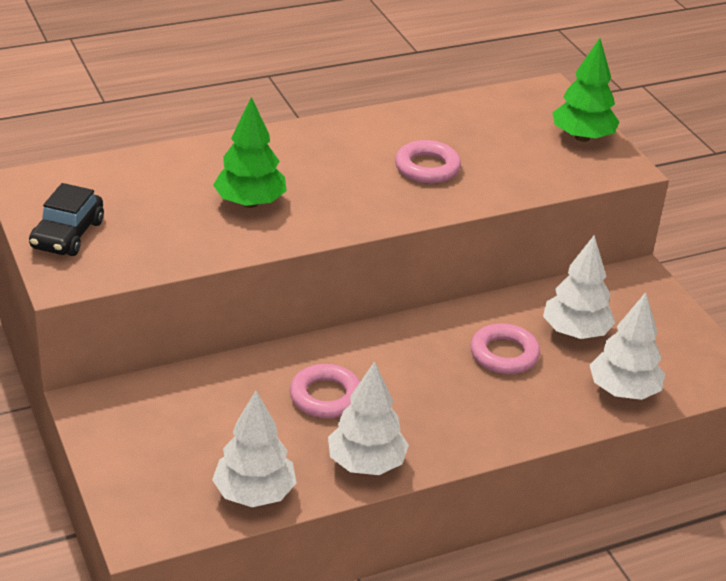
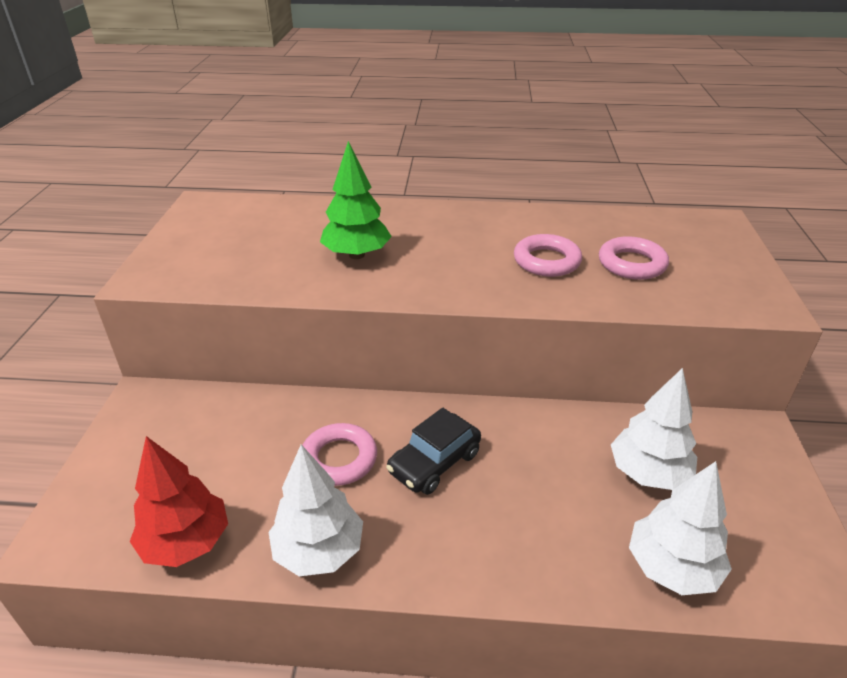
camera: 30 degrees right, 0 degrees up
(67, 235) = (187, 246): black car -> black car (434, 462)
(254, 494) = (186, 542): white tree -> red tree
(504, 354) = (551, 473): pink ring -> pink ring (631, 264)
(582, 137) = (733, 268): green tree -> none

